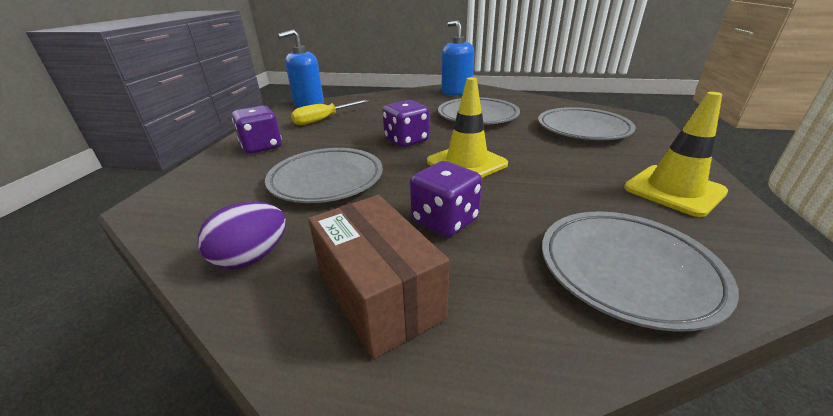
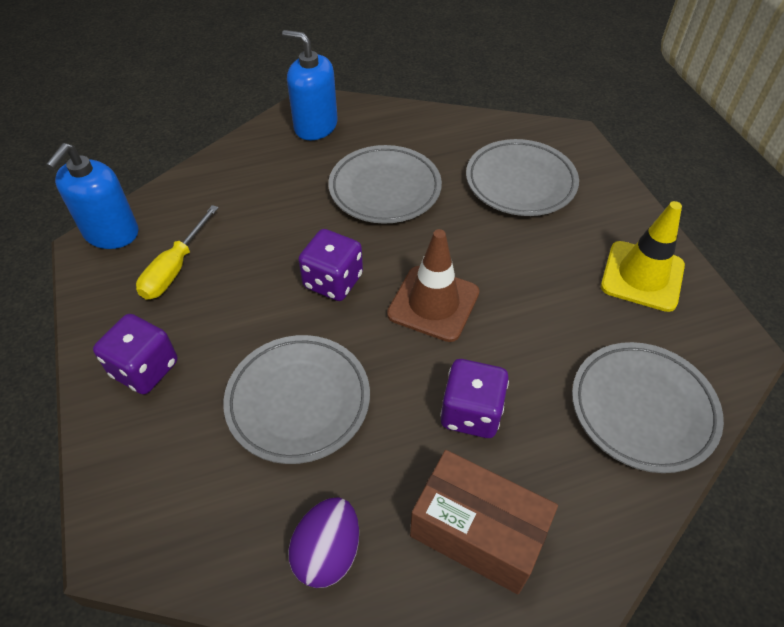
camera: 30 degrees left, 20 degrees up
(466, 163) = (433, 303): yellow traffic cone -> brown traffic cone

